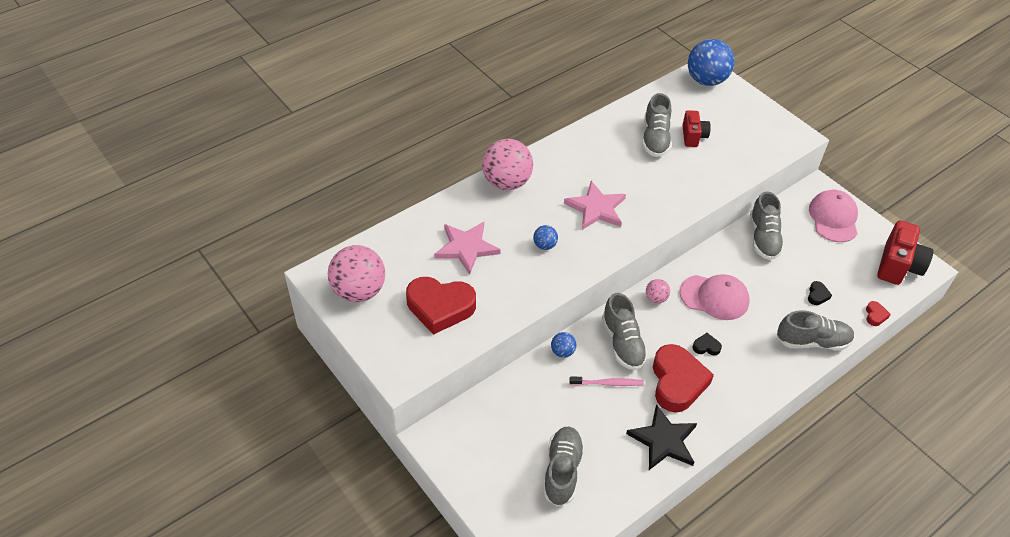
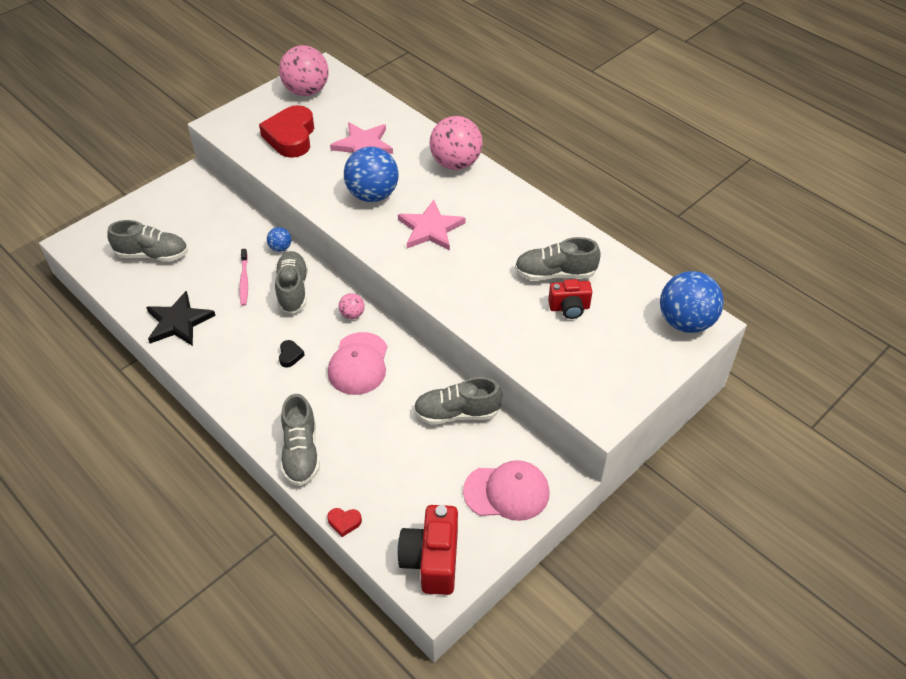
camera: 85 degrees right, 0 degrees up
(544, 245) = (372, 195): blue ball -> blue ball, size x2.17
(622, 343) = (293, 290): grey shoe -> grey shoe turned 105 degrees clockwise
(677, 382) = (245, 332): red heart -> none
(817, 295) = (371, 463): black heart -> none
(898, 266) = (431, 560): red camera -> red camera turned 75 degrees clockwise

